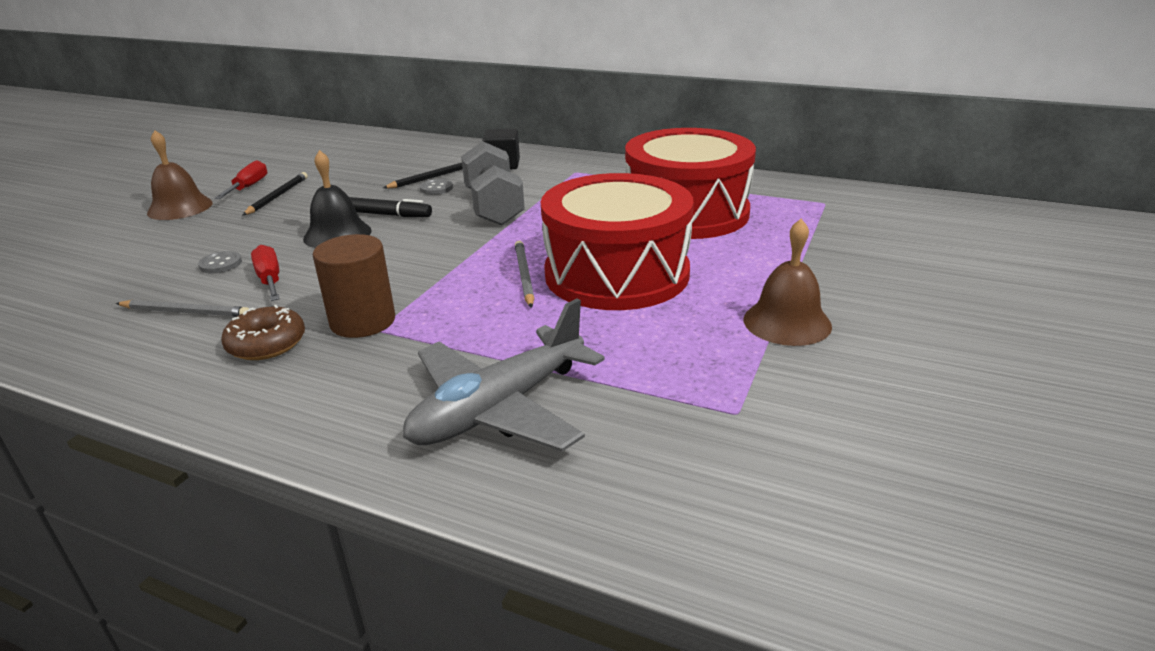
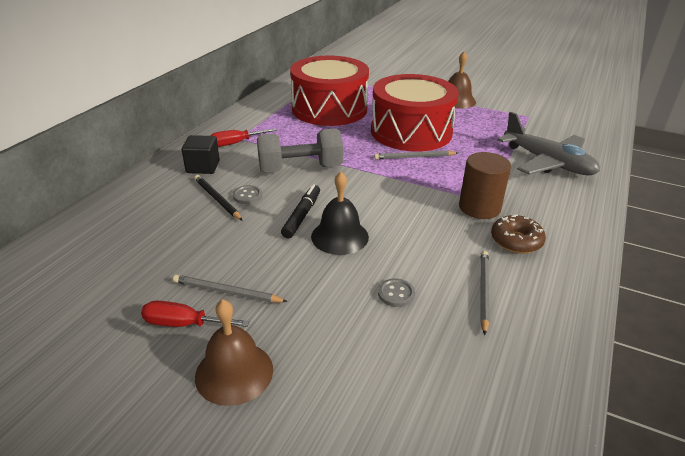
camera: 90 degrees left, 5 degrees up
(270, 280) = (425, 258): red screwdriver -> red screwdriver (235, 143)
(278, 196) = (227, 292): black pencil -> grey pencil

